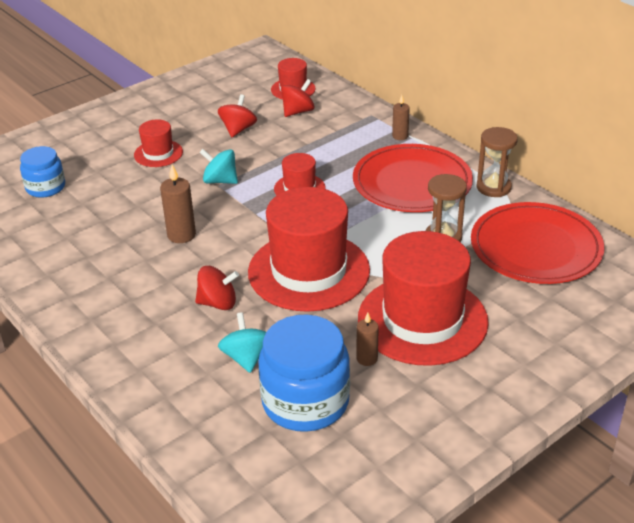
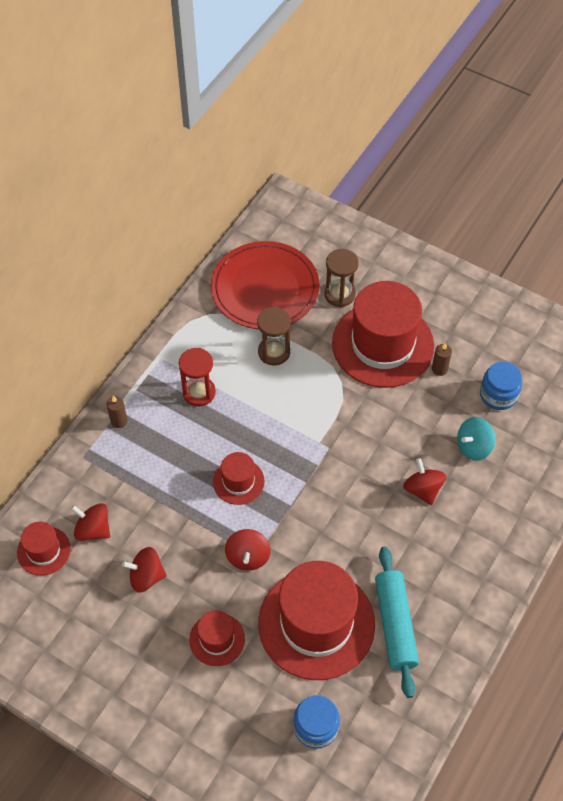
camera: 110 degrees left, 20 degrees up
(93, 249) = (395, 624): none -> turquoise rolling pin
(181, 235) = (345, 556): brown candle -> none
(220, 181) = (248, 557): turquoise spinning top -> red spinning top
(305, 402) = (498, 395): blue jar -> blue jar, size x0.59
(309, 271) = (356, 436): red hat -> red hat (316, 623)
(412, 182) = (199, 392): red plate -> red hourglass
(493, 187) = (187, 330): brown hourglass -> brown hourglass (340, 294)

